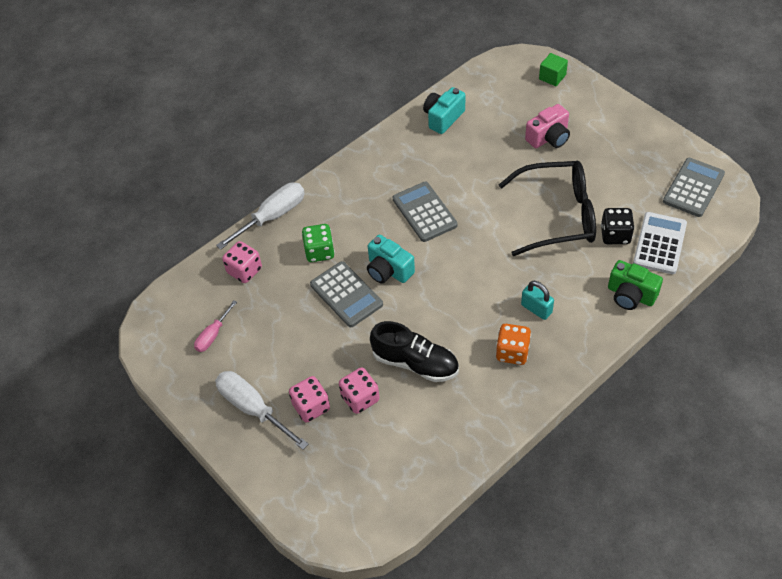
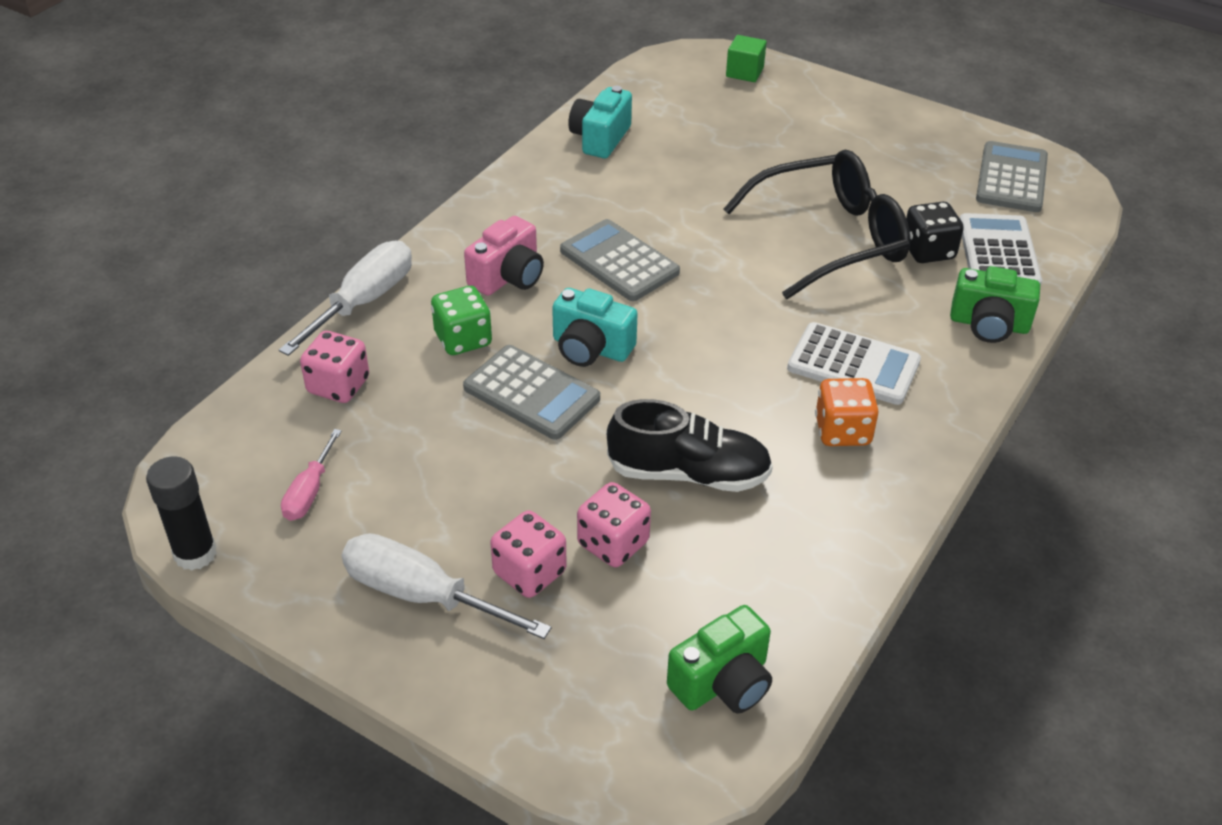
camera: 20 degrees left, 10 degrees down
(148, 361) = (195, 554): none -> black glue stick
(390, 492) = (723, 682): none -> green camera
(536, 309) = (853, 365): turquoise padlock -> white calculator
(549, 138) = (772, 144): pink camera -> pink camera (508, 277)

